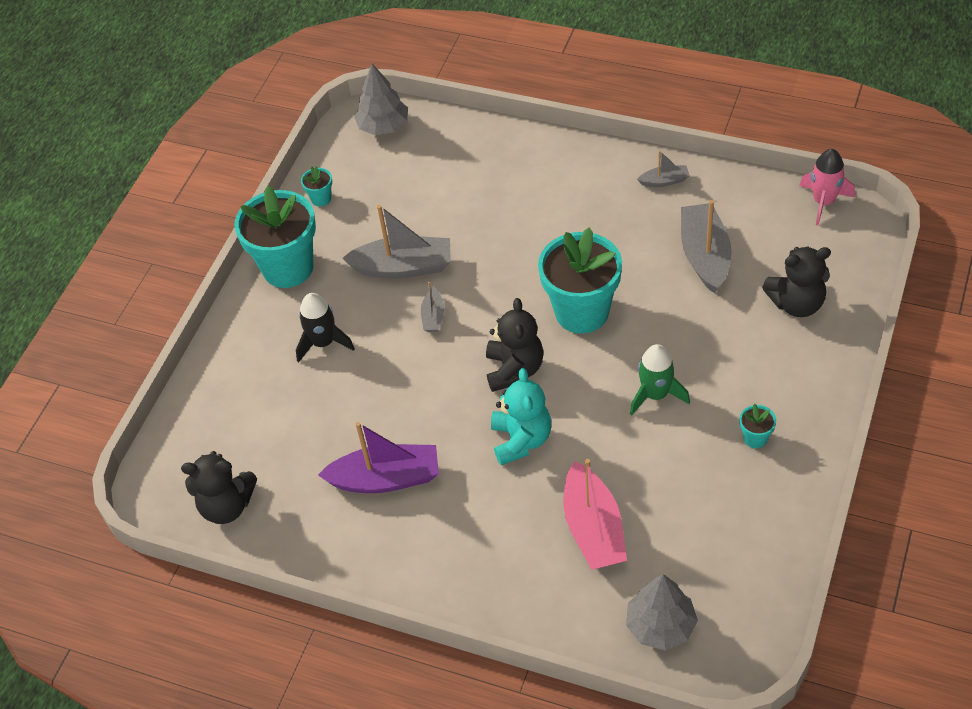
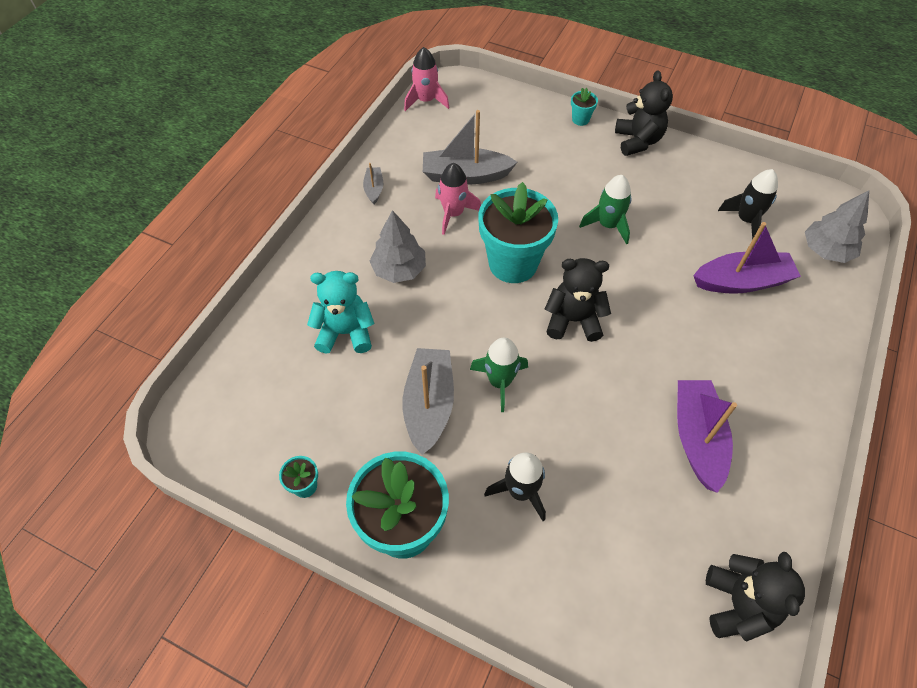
camera: 90 degrees left, 5 degrees up
(383, 126) = (213, 412): grey tree -> grey tree (399, 269)
(433, 316) = (500, 382): grey boat -> green rocket
(521, 440) = (652, 323): turquoise teddy bear -> turquoise teddy bear (345, 332)
(593, 528) = (741, 281): pink boat -> purple boat
(643, 253) = (453, 214): none -> pink rocket
(695, 539) = (746, 220): none -> black rocket
(755, 438) = (652, 173): turquoise flower pot -> turquoise flower pot (580, 119)
(796, 303) = (525, 131): black teddy bear -> black teddy bear (638, 141)

